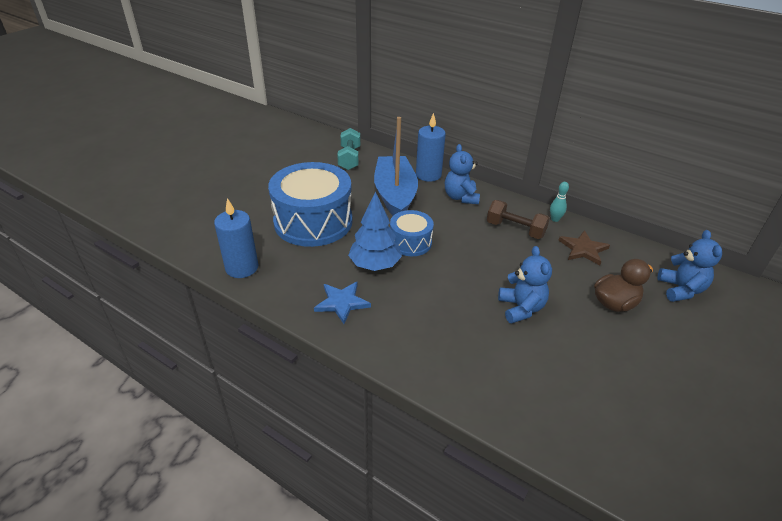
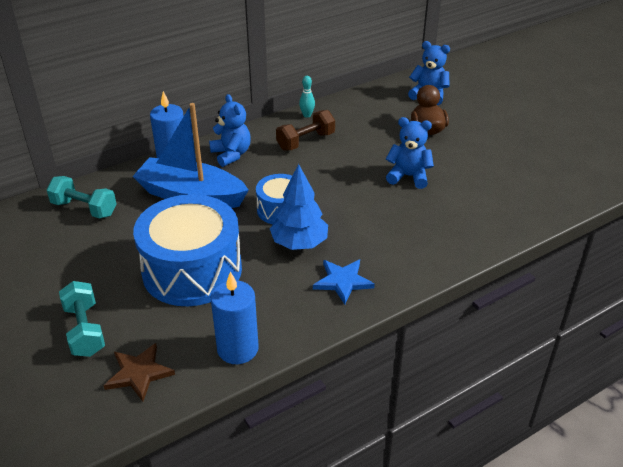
camera: 65 degrees left, 0 degrees up
(235, 198) = (85, 330): none -> turquoise dumbbell
(461, 197) = (231, 154): blue teddy bear -> blue teddy bear turned 135 degrees counterclockwise
(583, 249) = (356, 117): brown star -> brown star (139, 373)

